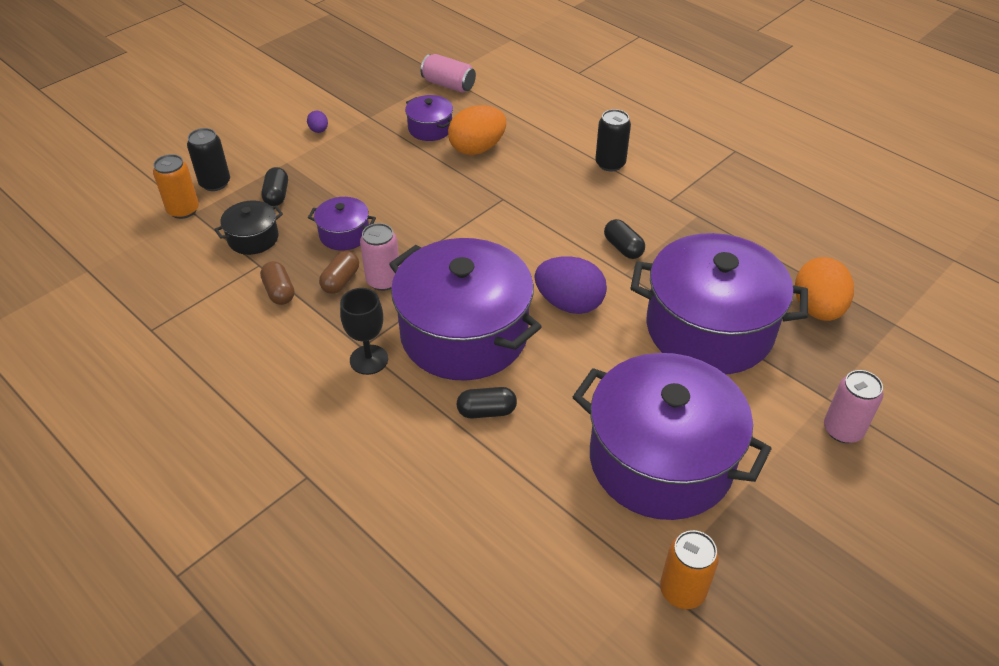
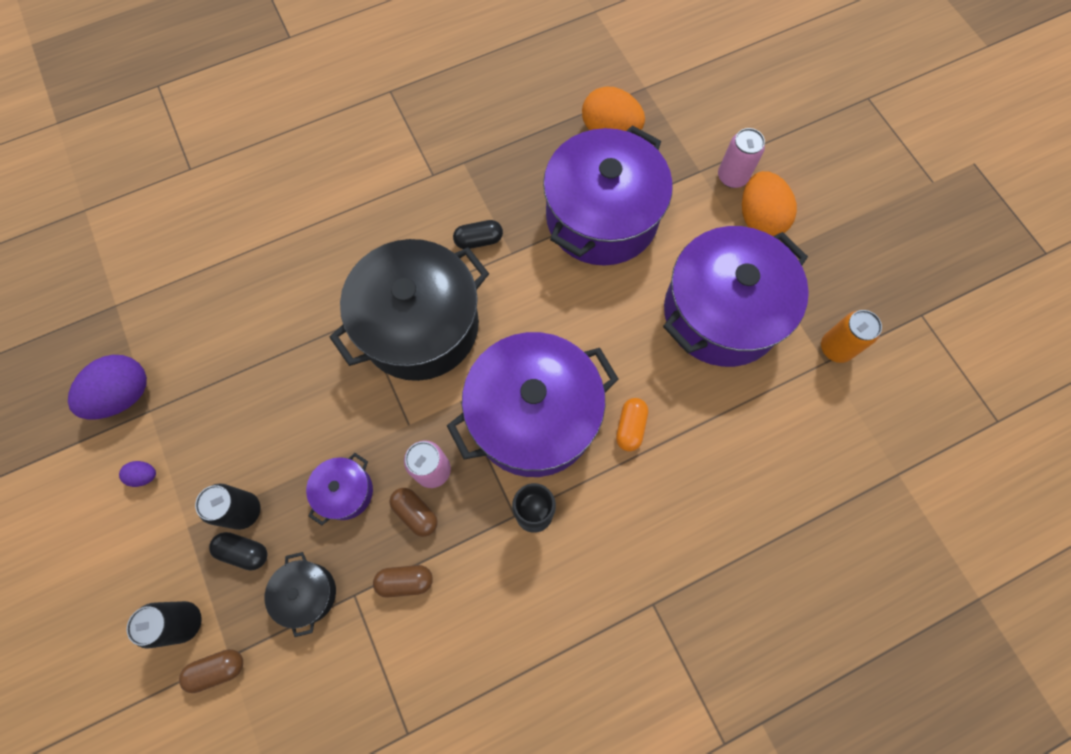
camera: 70 degrees left, 25 degrees up
(183, 210) = (218, 669): orange can -> brown capsule
(430, 128) = (208, 351): purple pot -> none
(448, 85) = (136, 306): pink can -> none
(477, 149) = (269, 315): orange egg -> orange egg (759, 218)
(486, 411) = (630, 427): black capsule -> orange capsule
(515, 234) = (420, 326): none -> black pot
(569, 303) = (530, 313): purple egg -> purple egg (124, 395)
(610, 164) = (356, 202): black can -> black can (244, 510)

